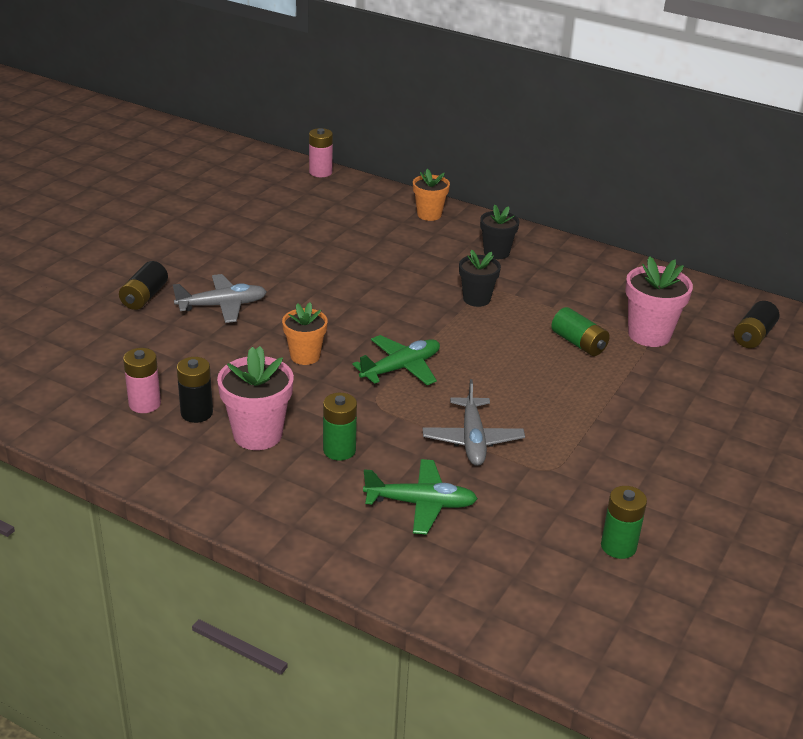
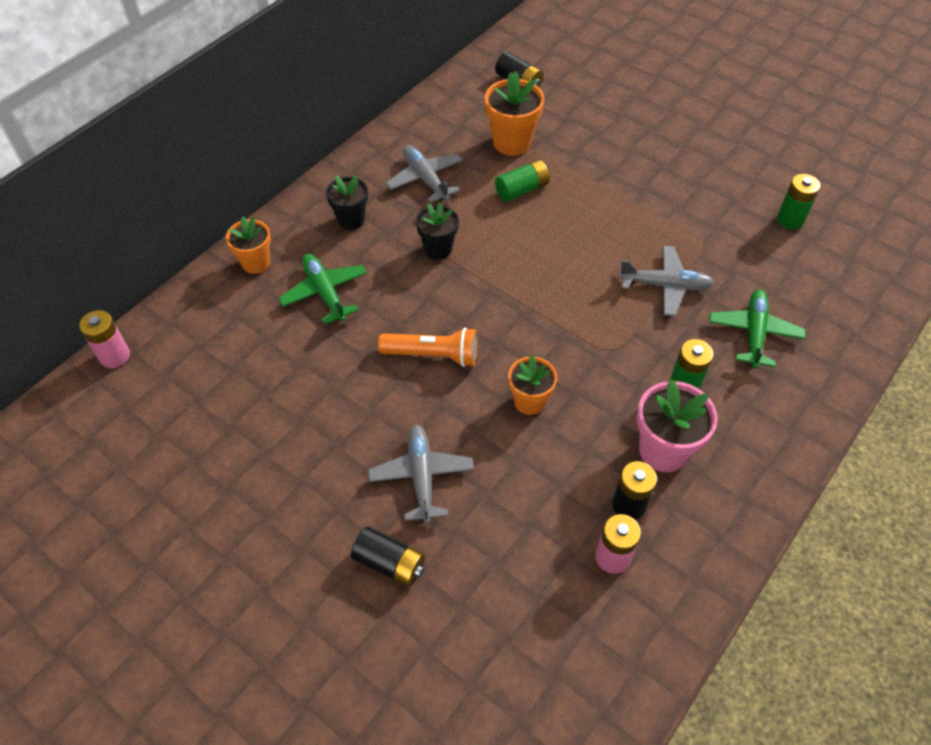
camera: 80 degrees left, 20 degrees up
(348, 304) = (433, 355): none -> orange flashlight
(401, 368) = (555, 323): green plane -> green plane (325, 292)
(568, 286) = (425, 179): none -> grey plane
(649, 334) = (511, 142): pink flower pot -> orange flower pot

